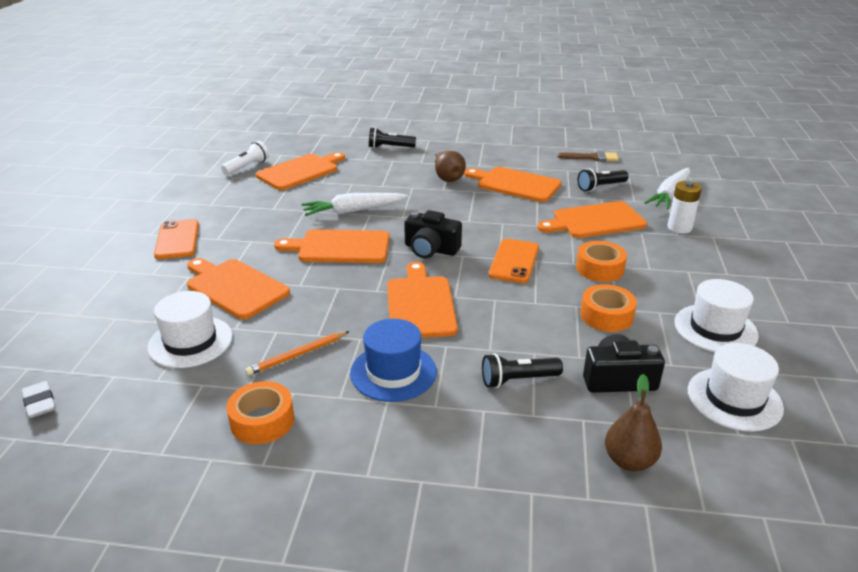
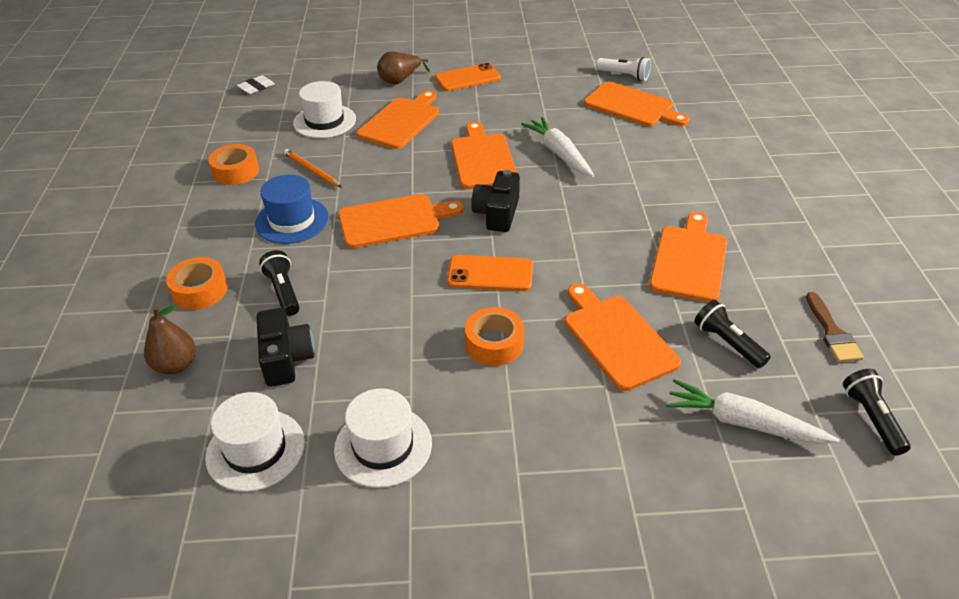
camera: 80 degrees right, 10 degrees up
(390, 147) = (735, 150): black flashlight -> black flashlight (871, 419)
(447, 178) = (675, 204): brown pear -> brown pear (400, 80)
(606, 316) = (395, 350): orange tape -> orange tape (200, 290)
(679, 228) = (635, 428): white battery -> none

